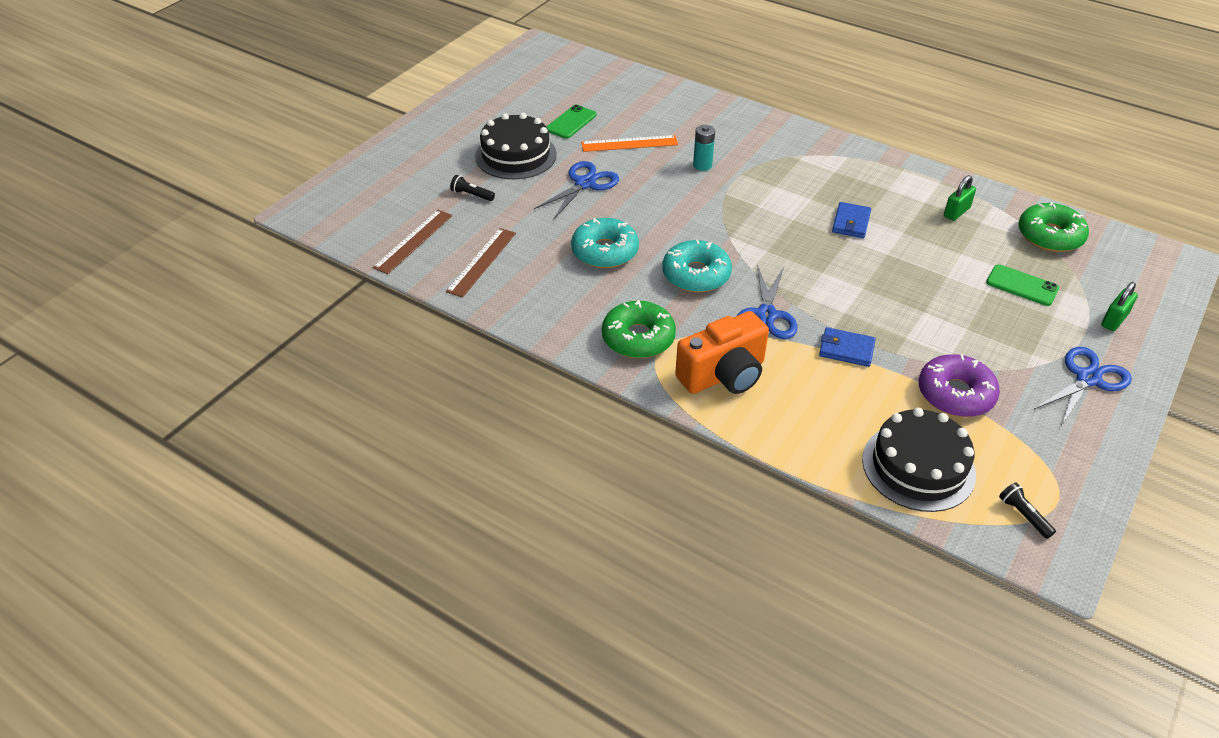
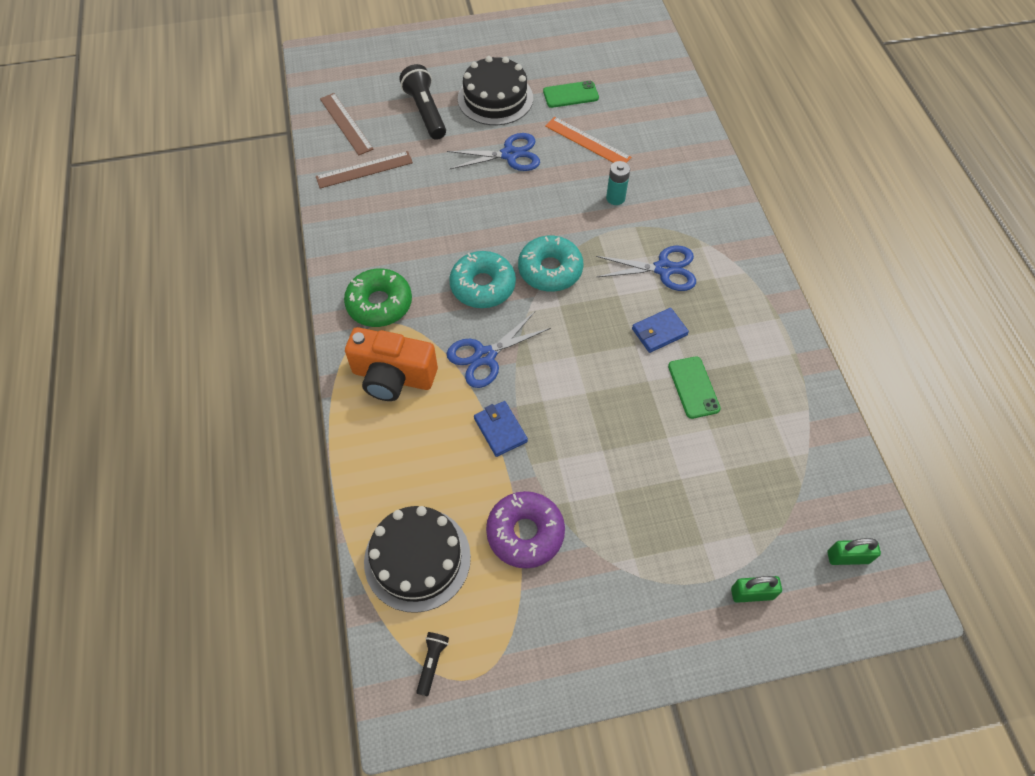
camera: 45 degrees right, 15 degrees up
(413, 241) = (346, 123): brown ruler -> brown ruler turned 75 degrees clockwise
(471, 195) = (425, 112): black flashlight -> black flashlight, size x2.00
(605, 251) = (449, 220): turquoise donut -> turquoise donut (550, 270)
(956, 212) = (764, 390): green padlock -> green padlock (847, 557)
(1022, 285) = (718, 497): green phone -> green phone (693, 387)
(1050, 236) = (816, 476): green donut -> none
(1088, 379) = (647, 617): blue scissors -> blue scissors (663, 269)

